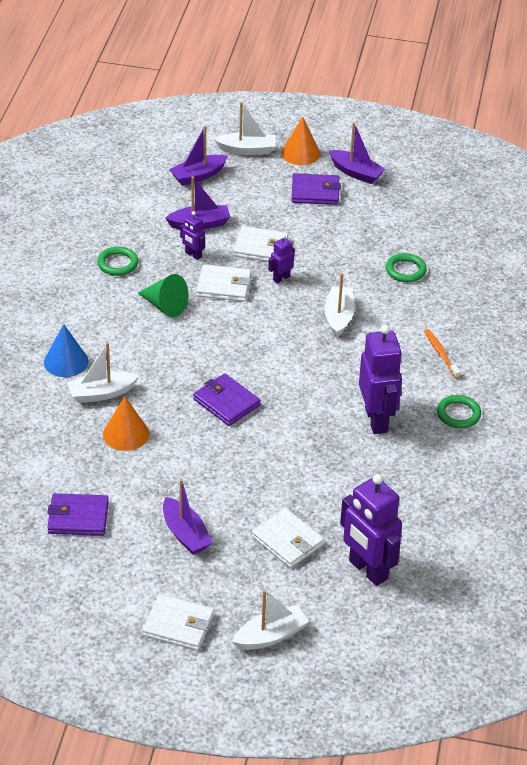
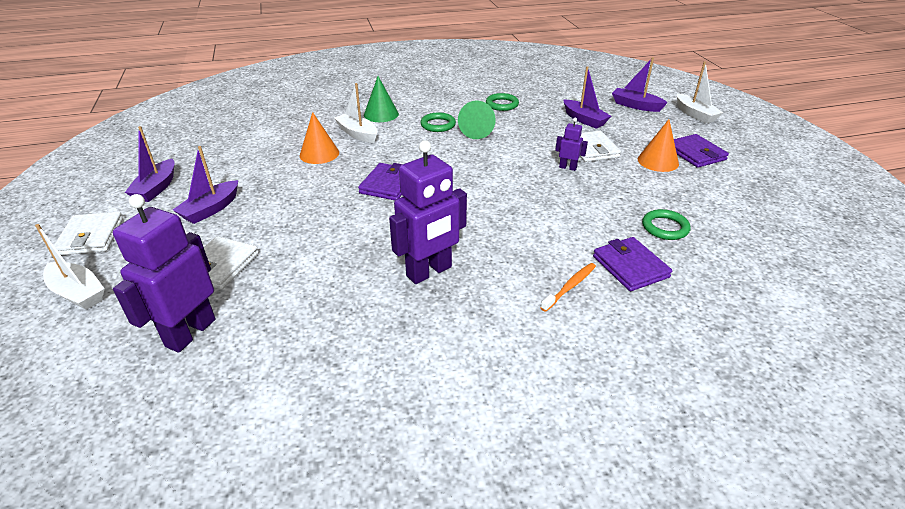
camera: 65 degrees right, 5 degrees down
(66, 362) = (381, 114): blue cone -> green cone
(78, 517) = (214, 160): purple wallet -> purple wallet (630, 267)
(193, 255) = (546, 126): purple robot -> none
(224, 286) = (527, 147): white wallet -> none
(300, 153) = (730, 135): orange cone -> orange cone (658, 161)
(339, 317) = (553, 208): white boat -> none
(356, 173) = (752, 165): purple boat -> purple boat (156, 188)
(458, 414) = (485, 329): green ring -> green ring (438, 125)

